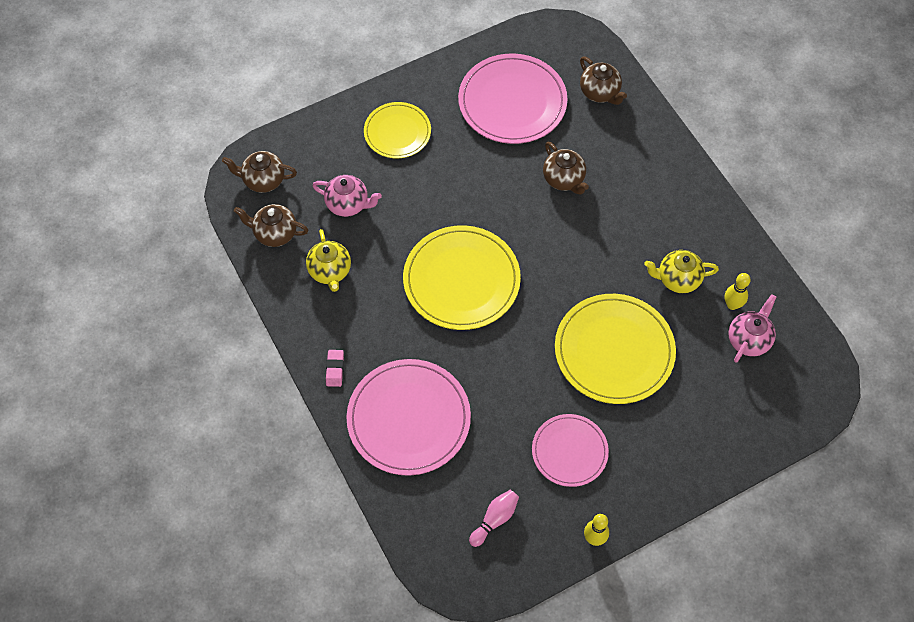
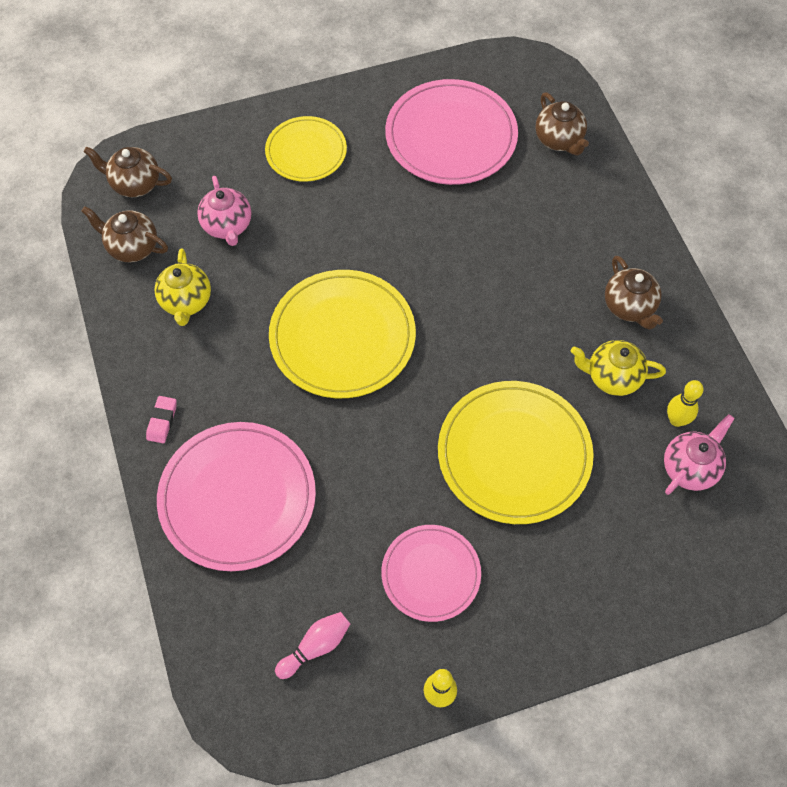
camera: 10 degrees right, 0 degrees up
(348, 204) = (227, 226): pink teapot -> pink teapot turned 45 degrees clockwise
(564, 179) = (494, 235): brown teapot -> brown teapot (629, 307)

